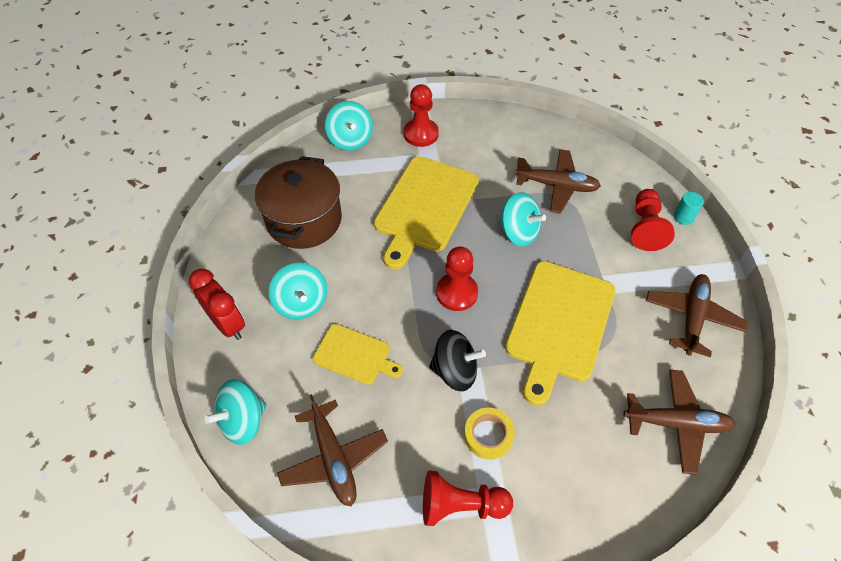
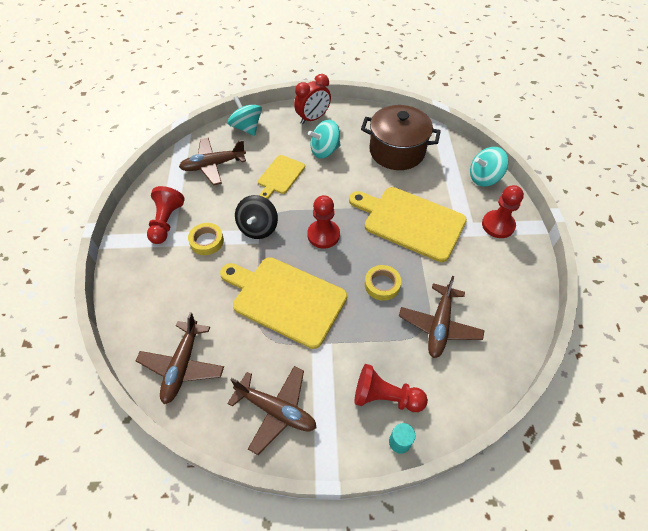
camera: 95 degrees right, 0 degrees up
(518, 232) = (382, 285): turquoise spinning top -> yellow tape

